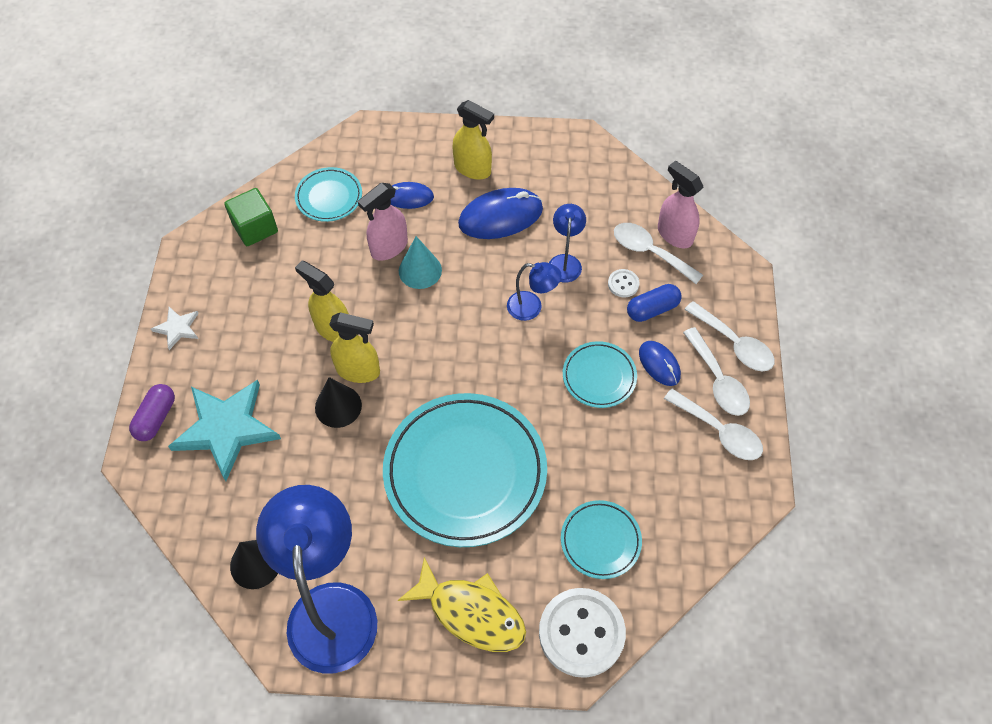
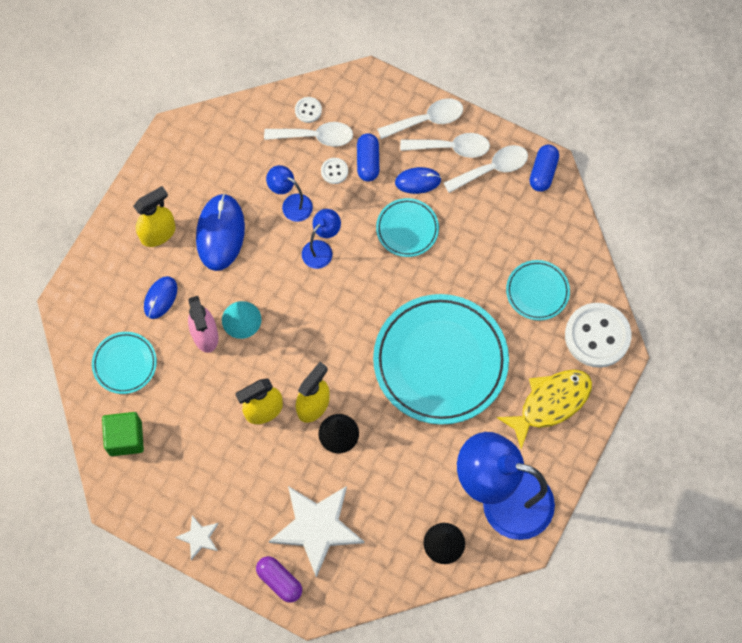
camera: 65 degrees left, 10 degrees up
(226, 428) = (317, 527): turquoise star -> white star
(650, 252) = (315, 137): white spoon -> white spoon turned 150 degrees counterclockwise
(674, 234) = (308, 110): pink spray bottle -> white button
(748, 486) = (543, 172): none -> blue capsule

